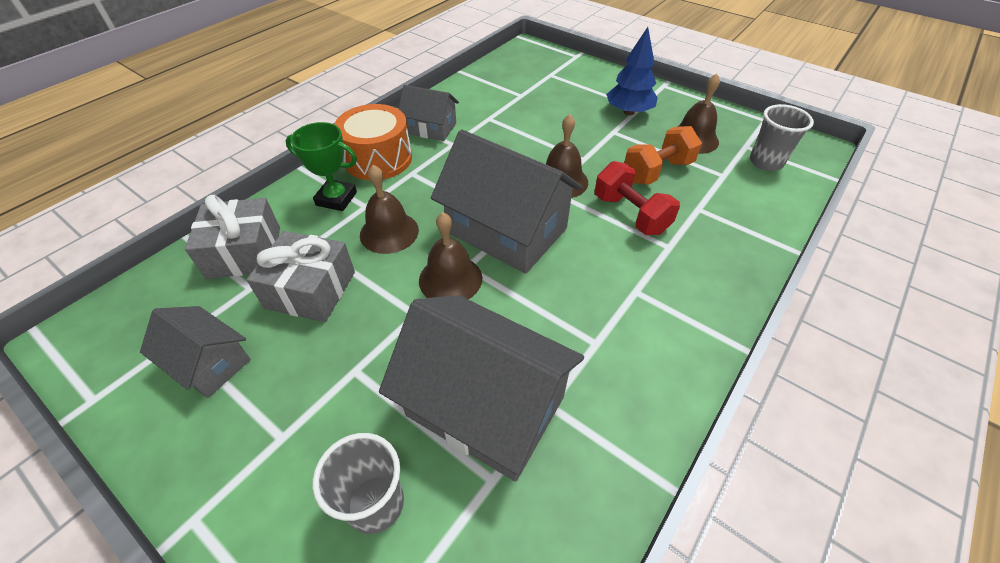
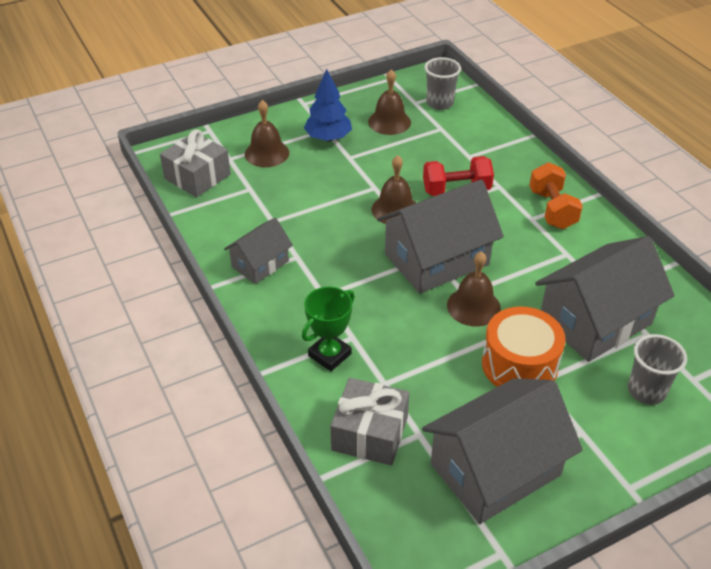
camera: 65 degrees left, 5 degrees down
(209, 363) = (495, 469): grey house -> grey house, size x1.84
(311, 290) = (443, 393): grey gift -> grey gift (197, 176)
(378, 159) = (285, 312): orange drum -> orange drum (519, 365)
(389, 232) = (398, 329): brown bell -> brown bell (267, 153)
(657, 171) = (416, 157): orange dumbbell -> orange dumbbell (552, 209)

